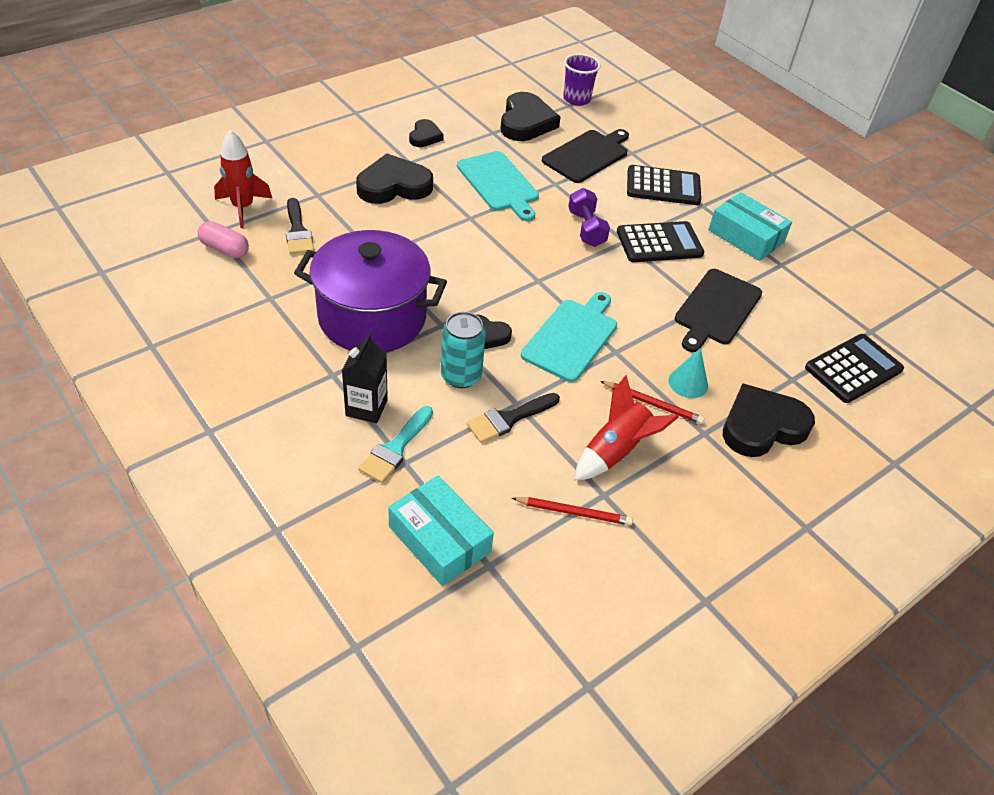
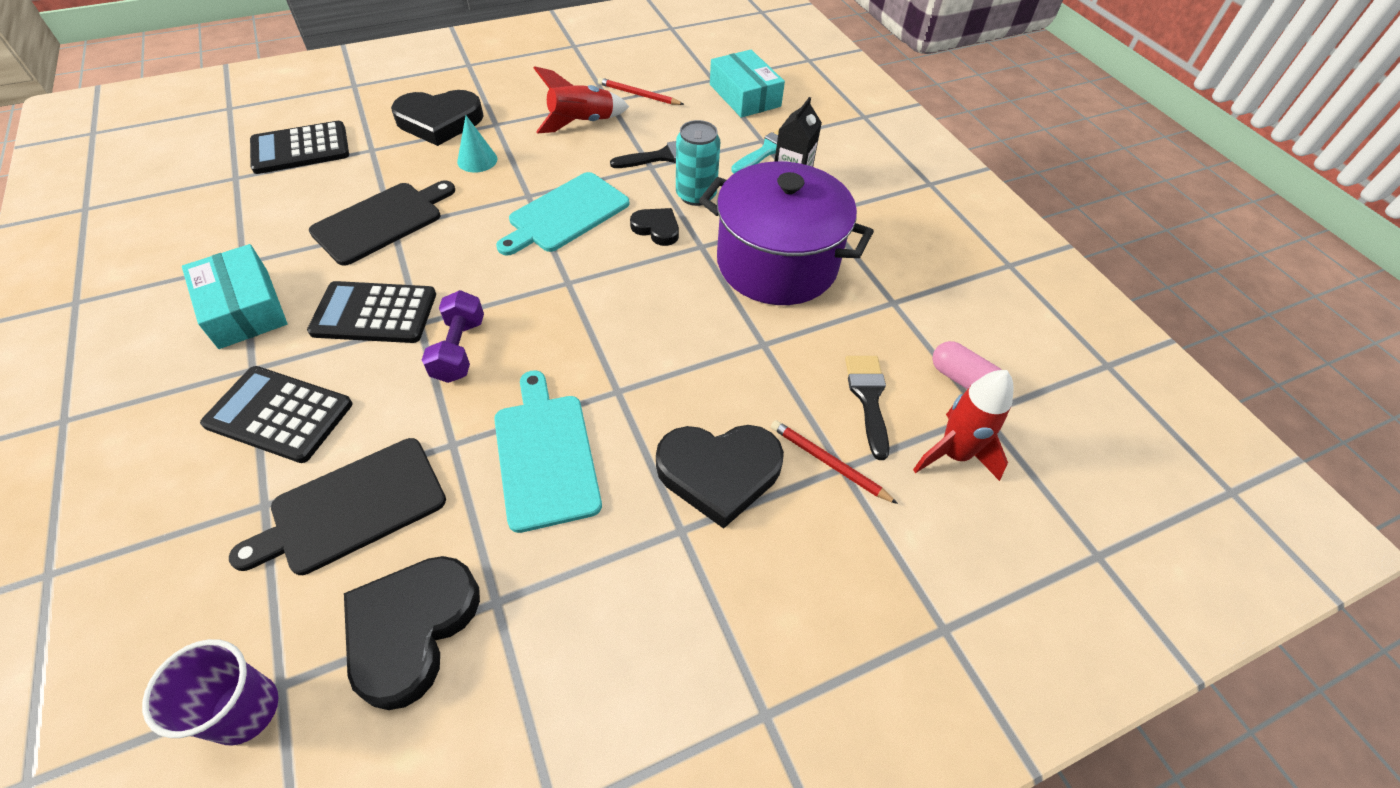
camera: 165 degrees left, 5 degrees up
(425, 136) = (635, 604): black heart -> none
(652, 404) = (524, 149): red pencil -> red pencil (828, 463)

